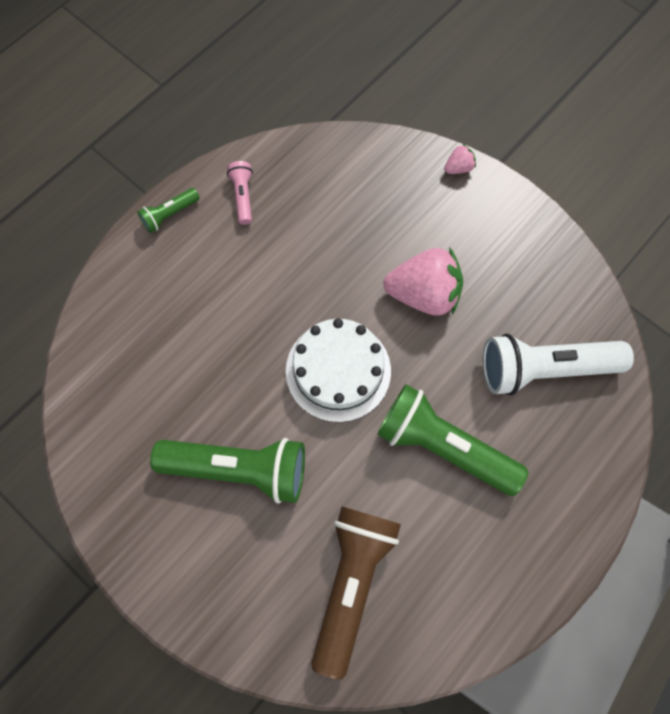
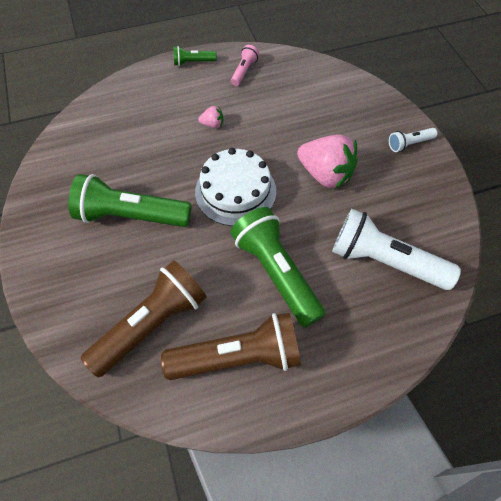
camera: 30 degrees right, 10 degrees down
(239, 469) = (131, 216): green flashlight -> green flashlight turned 150 degrees clockwise
(458, 168) = (399, 113): pink strawberry -> pink strawberry (212, 124)
(462, 563) = (238, 356): none -> brown flashlight
(491, 205) = (409, 144): none -> white flashlight

